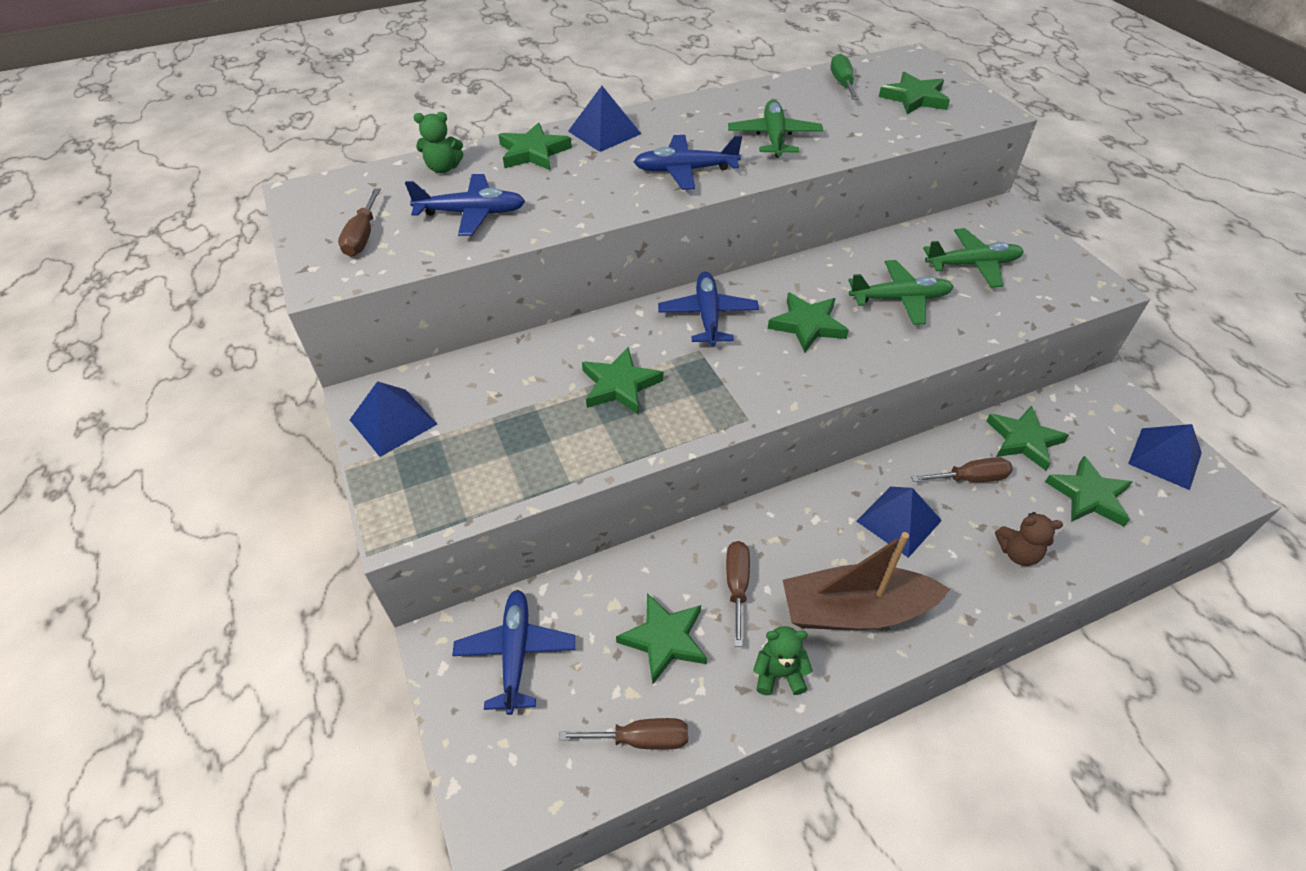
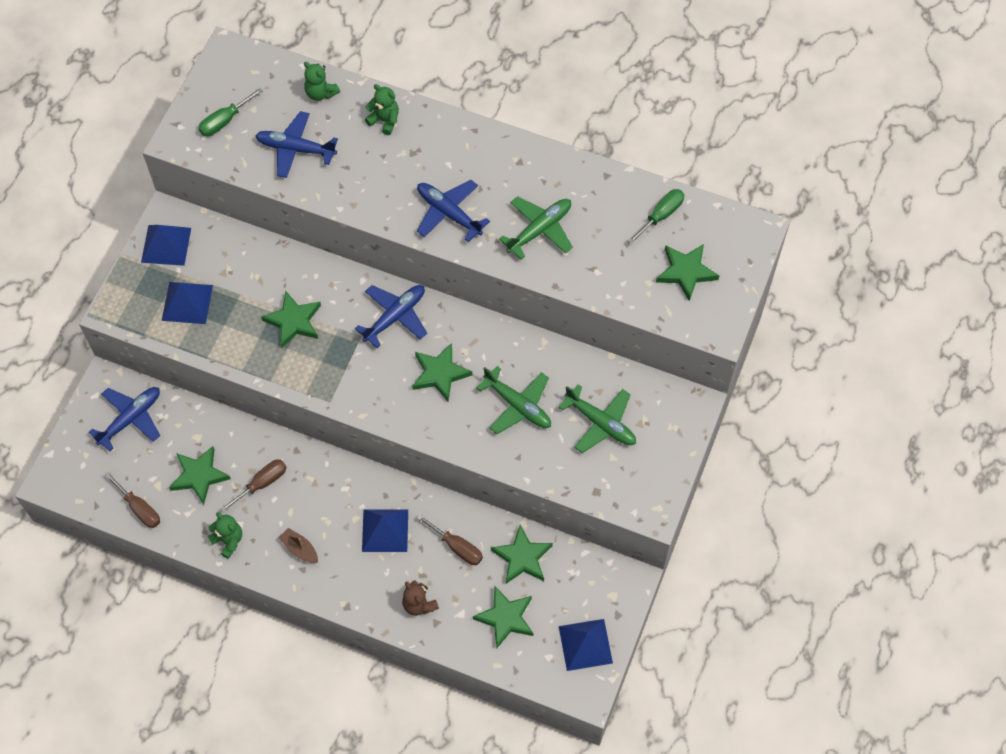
camera: 45 degrees right, 15 degrees up
(362, 237) = (224, 121): brown screwdriver -> green screwdriver
(472, 213) = (295, 149): blue plane -> blue plane turned 150 degrees clockwise
(533, 152) = (384, 120): green star -> green teddy bear
(604, 132) = (446, 136): blue pyramid -> blue pyramid (187, 302)
(855, 610) = (300, 549): brown boat -> brown boat, size x0.43

